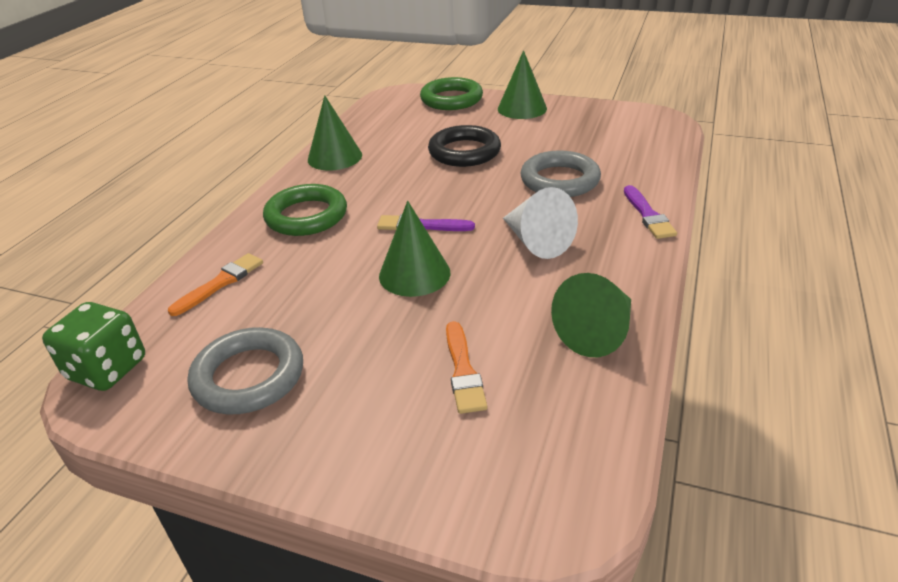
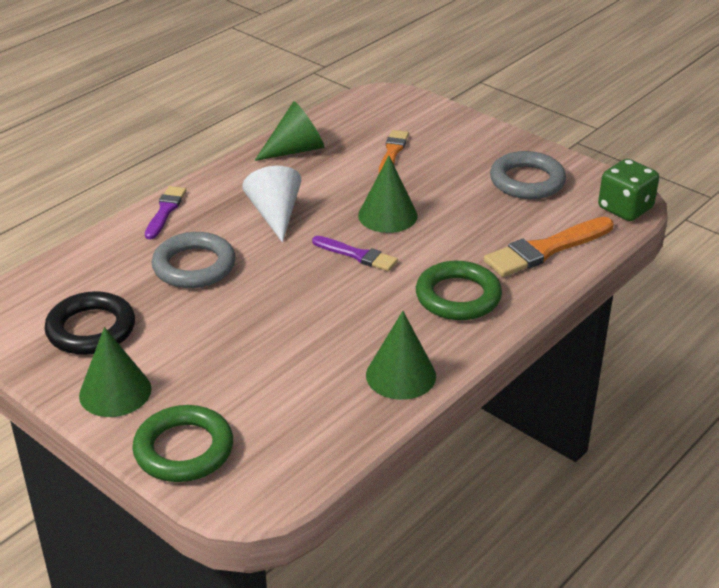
camera: 160 degrees left, 0 degrees up
(220, 283) = (545, 249): orange brush -> orange brush, size x1.64
(464, 152) = (250, 334): black ring -> black ring (91, 329)

